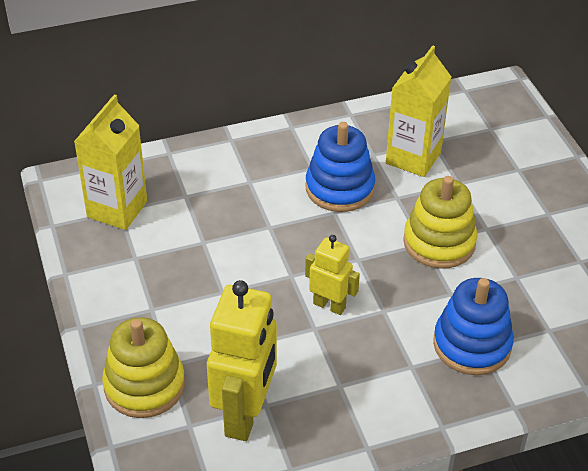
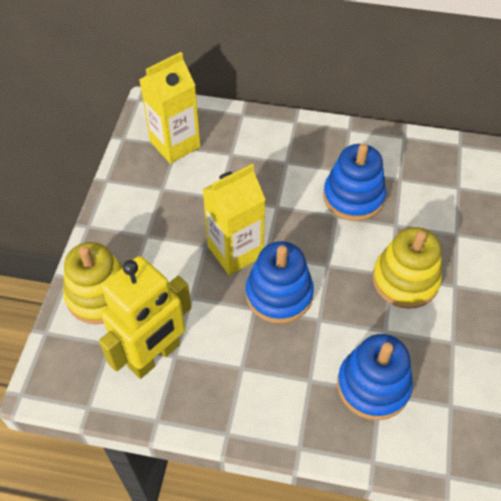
camera: 30 degrees right, 10 degrees up
(329, 305) = (279, 294): yellow robot -> blue stacking toy
(413, 158) = (432, 195): yellow carton -> yellow carton (235, 251)

